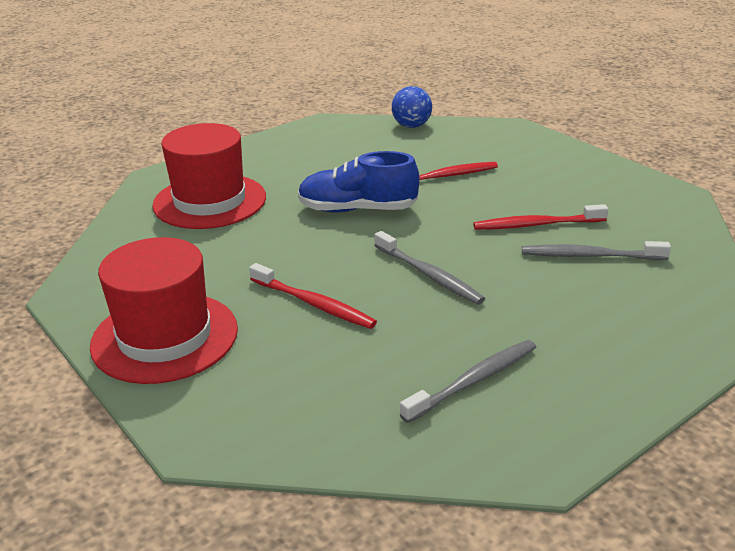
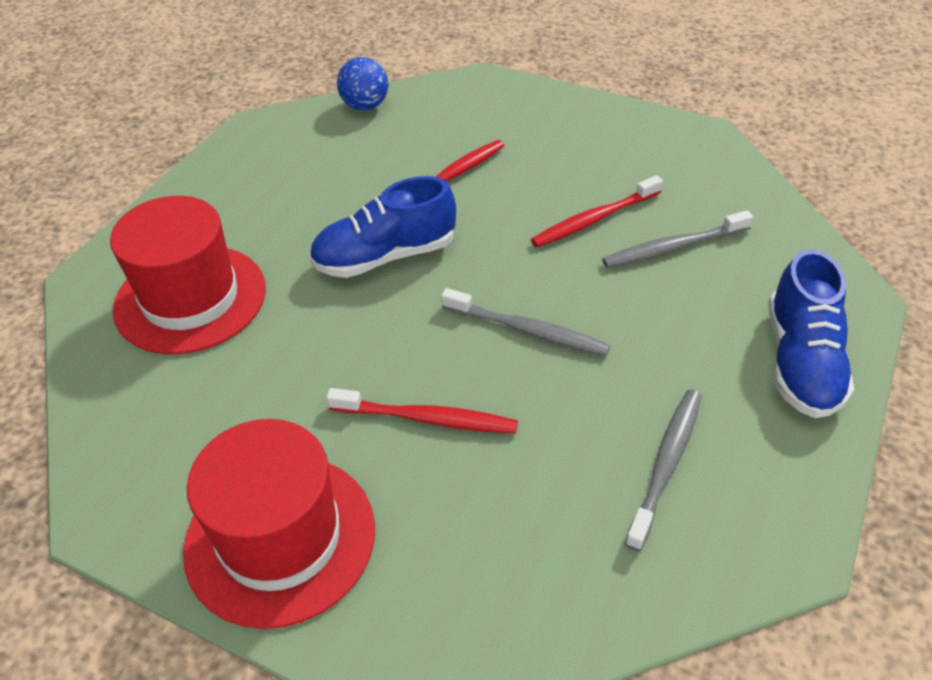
camera: 25 degrees left, 15 degrees up
(646, 352) = (801, 361): none -> blue shoe

